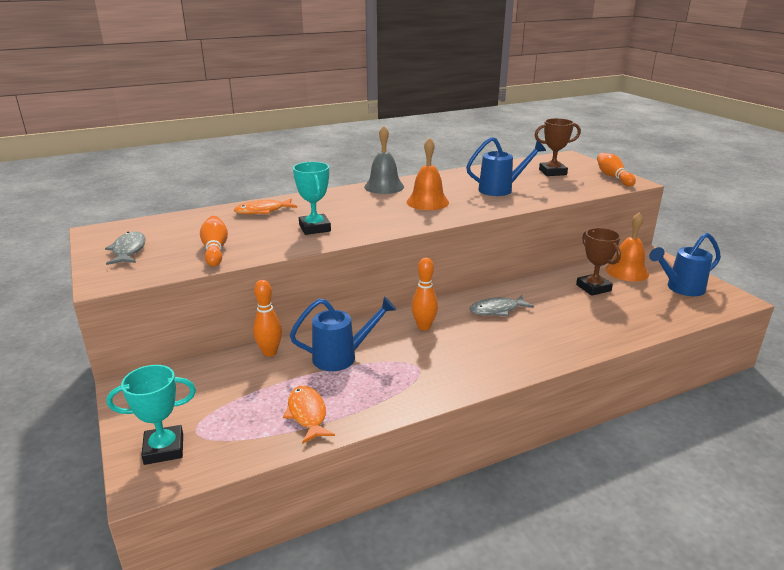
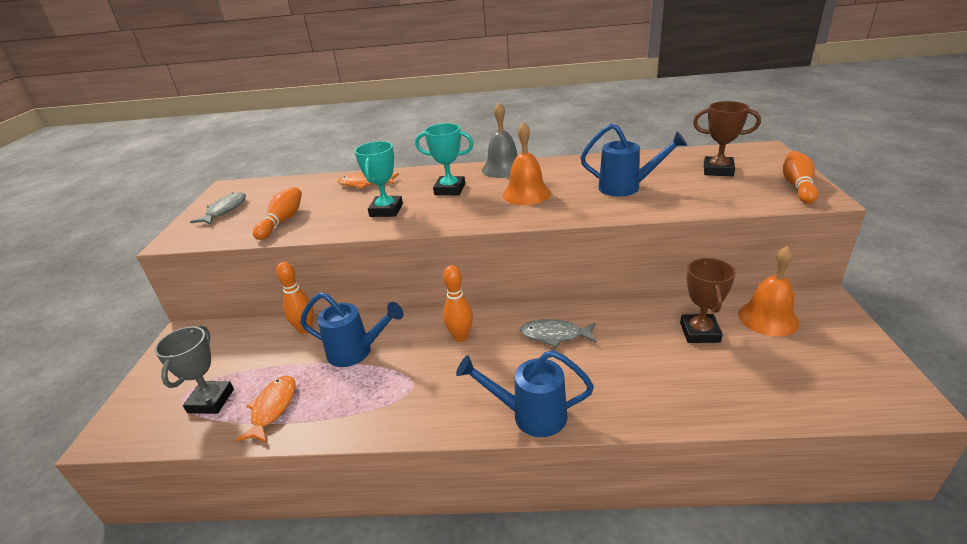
camera: 30 degrees right, 5 degrees up
(164, 449) = (147, 406): turquoise trophy -> turquoise trophy (450, 189)
(234, 426) = (211, 401): none -> grey trophy
(680, 288) = (829, 362): blue watering can -> blue watering can (530, 415)

